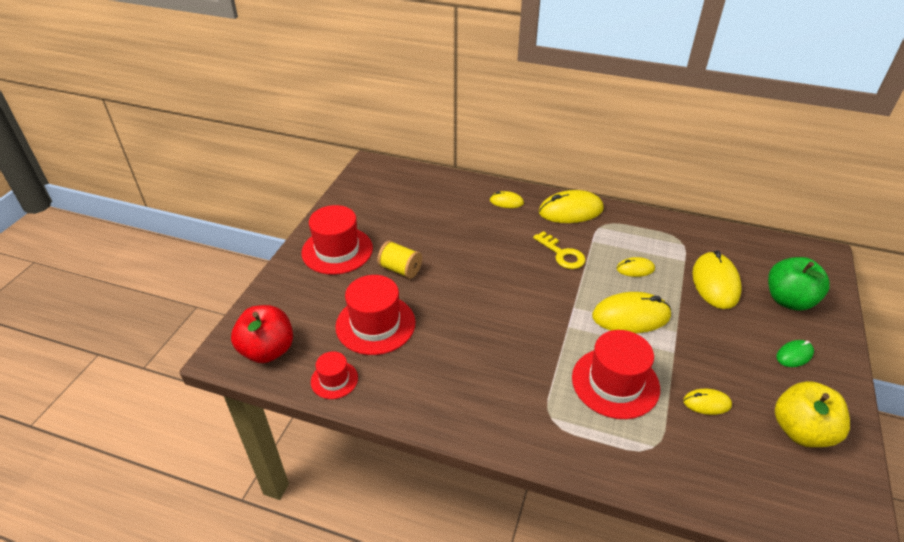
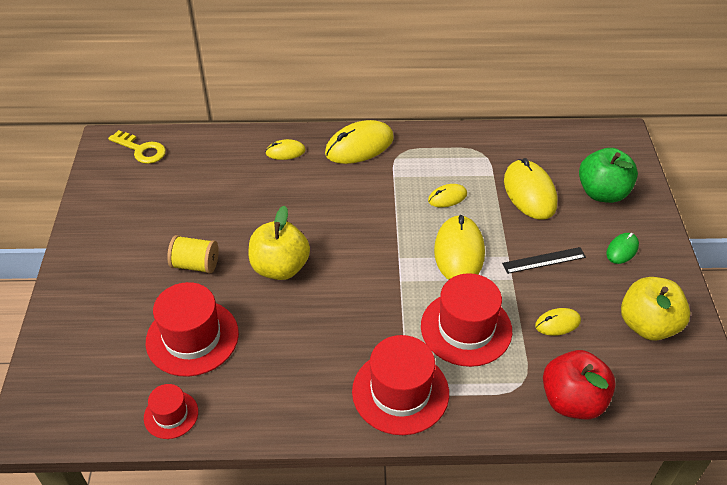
camera: 20 degrees left, 5 degrees up
(268, 350) = (78, 404): red apple -> red apple (572, 401)
(337, 250) = (111, 261): red hat -> red hat (400, 392)
(468, 289) = (280, 267): none -> yellow apple
(562, 254) = (367, 200): yellow key -> yellow key (141, 150)
(631, 316) = (459, 252): yellow mouse -> yellow mouse turned 60 degrees counterclockwise
(711, 344) = (544, 260): none -> black ruler

